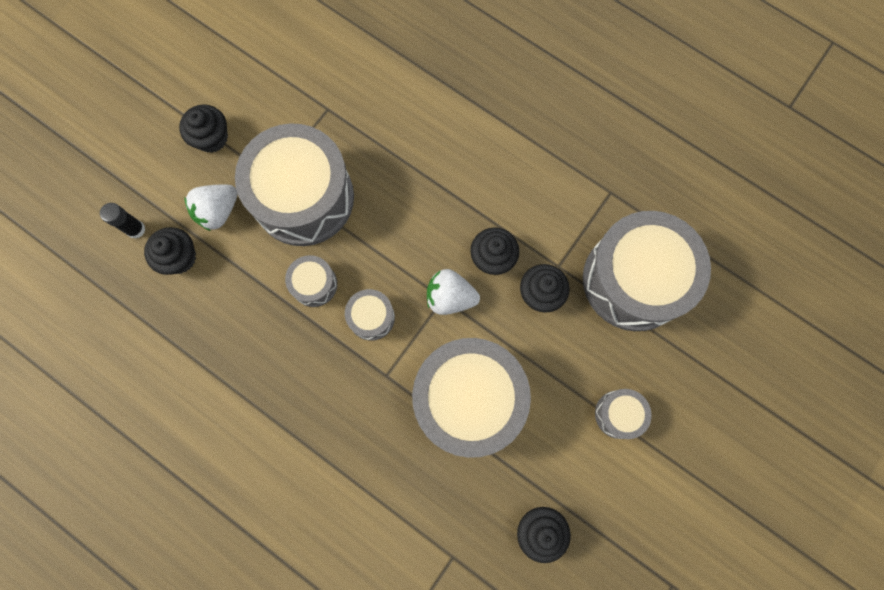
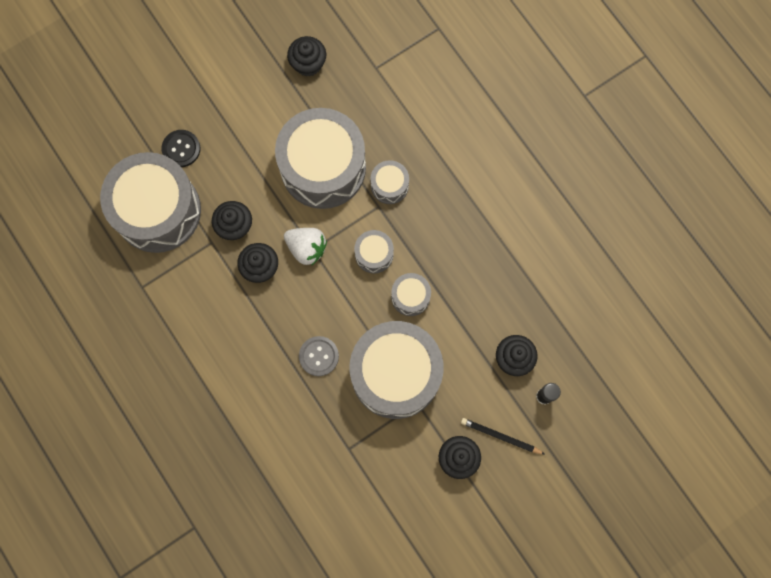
camera: 160 degrees left, 0 degrees up
(173, 173) = (500, 436): none -> black pencil
(218, 211) = (471, 387): white strawberry -> none
(392, 187) = (319, 356): none -> grey button
(618, 414) = (217, 119): grey drum -> grey drum (389, 186)
(642, 361) = (181, 149): none -> black button

